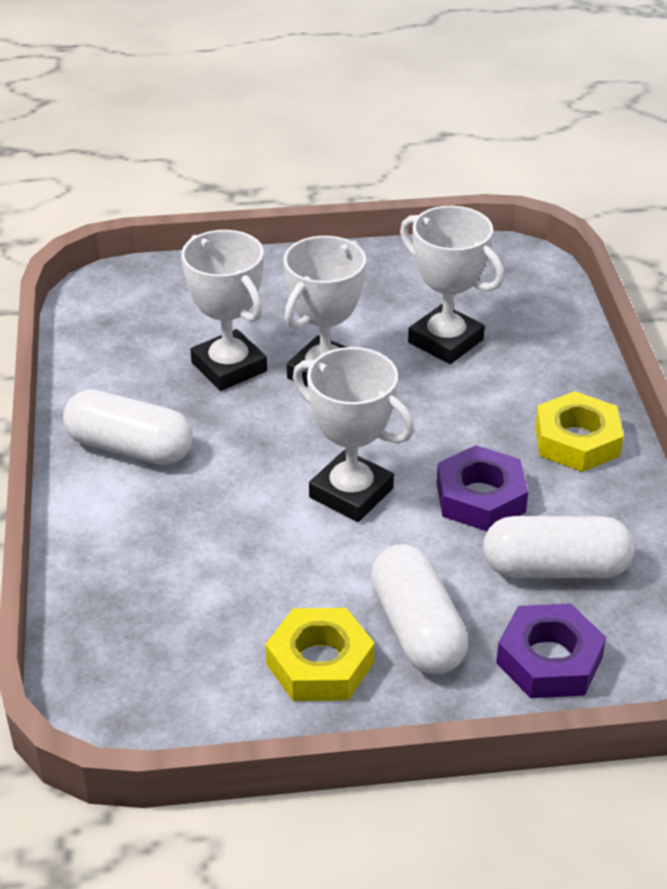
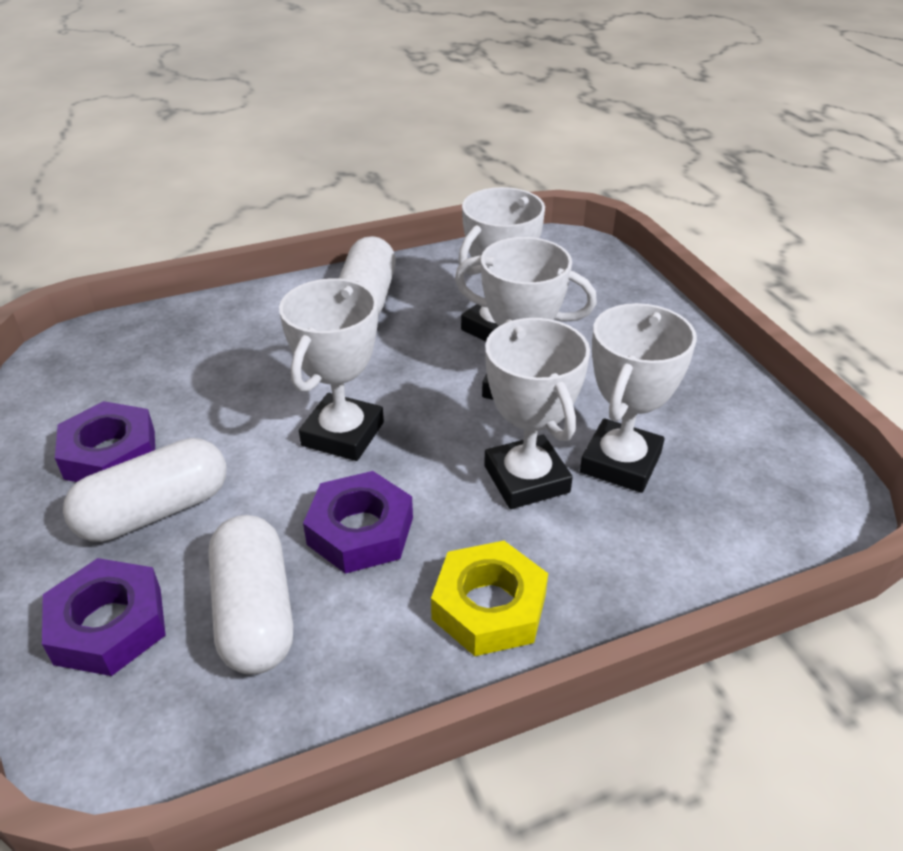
camera: 75 degrees right, 0 degrees up
(320, 663) = (110, 454): yellow nut -> purple nut
(448, 394) = (526, 479): none -> white trophy

